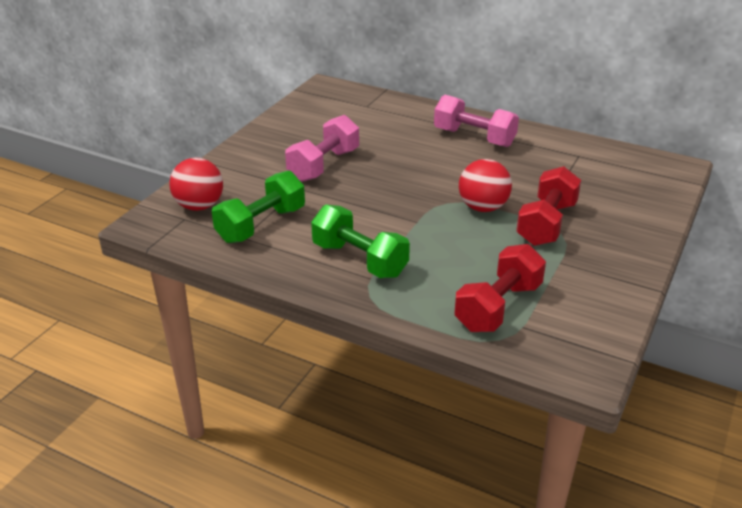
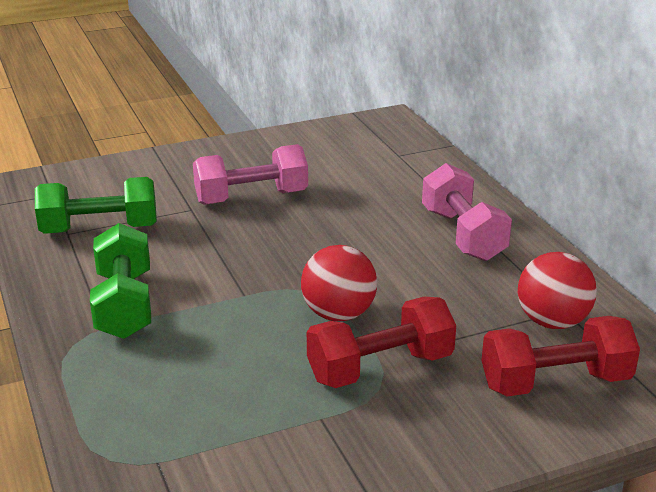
camera: 40 degrees right, 5 degrees down
(199, 206) = (81, 188): red ball -> red ball (552, 322)
(498, 307) = (168, 426): red dumbbell -> red dumbbell (555, 382)

